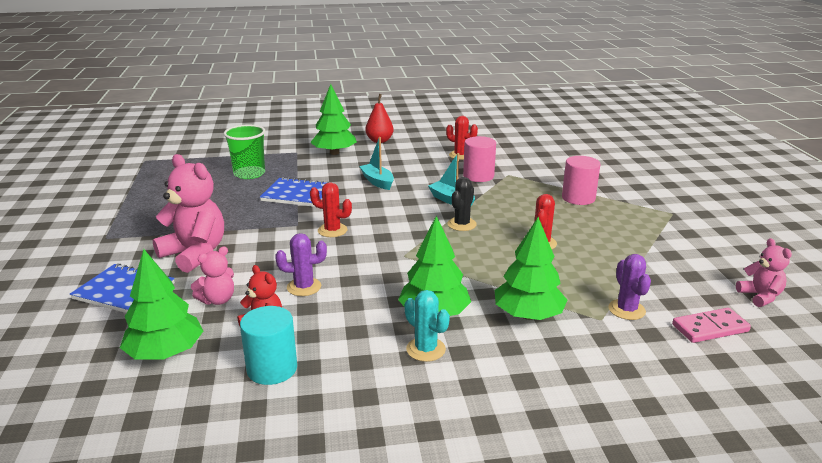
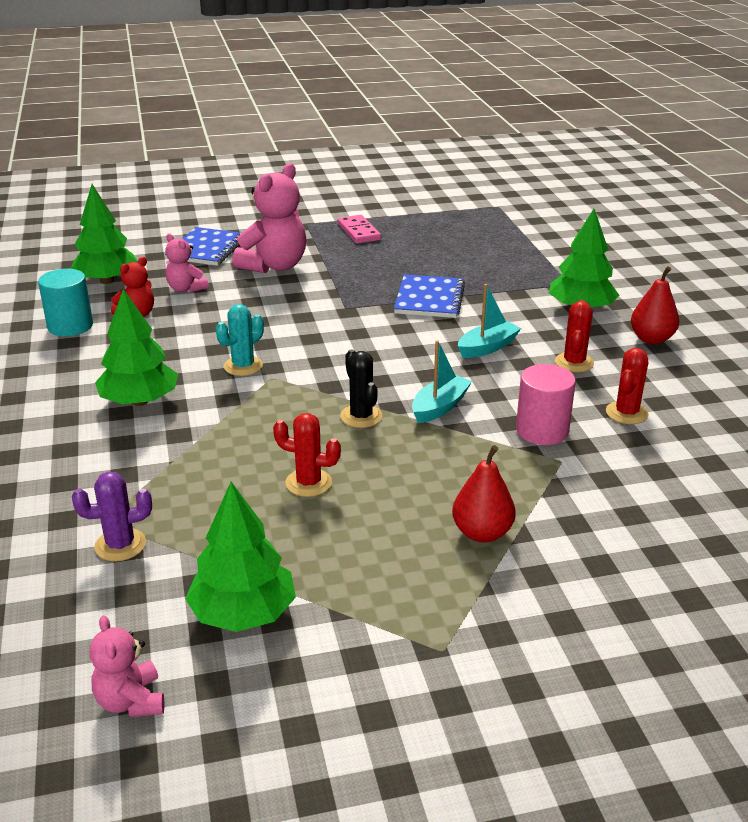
camera: 85 degrees right, 5 degrees up
(249, 174) = (482, 264): green cup -> none
(304, 287) = (204, 326): purple cactus -> none
(332, 230) = (333, 329): red cactus -> red cactus (574, 362)
(426, 349) = (76, 398): turquoise cactus -> turquoise cactus (243, 366)
(461, 224) = (361, 416): black cactus -> black cactus turned 45 degrees clockwise
(528, 315) = (124, 463): green tree -> green tree (243, 613)
(578, 198) = (482, 533): pink cylinder -> red pear
(710, 328) = (59, 619): pink domino -> pink domino (359, 232)
(760, 296) = (131, 701): pink teddy bear -> pink teddy bear turned 90 degrees clockwise

